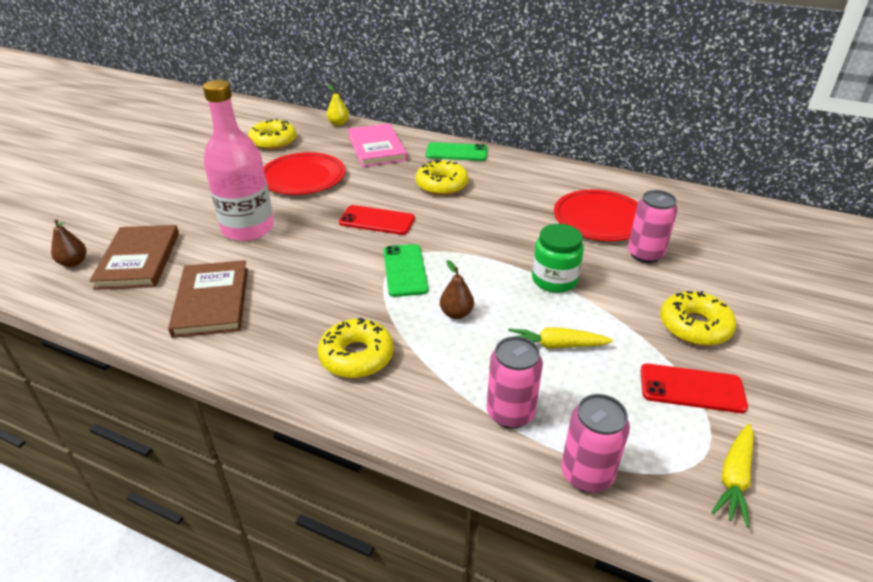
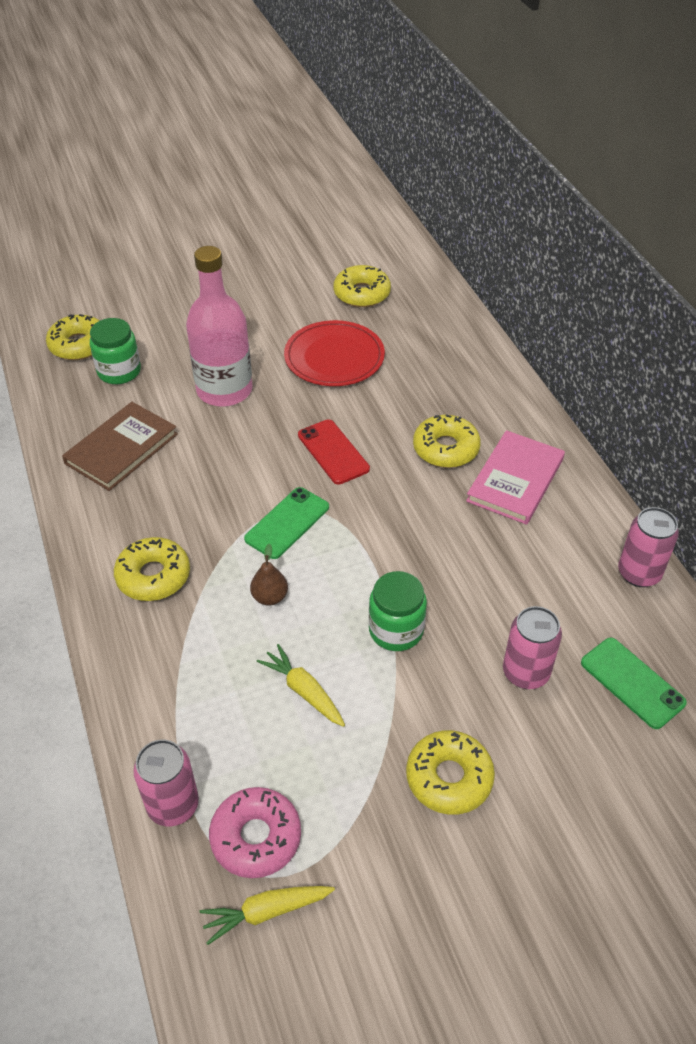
camera: 45 degrees right, 10 degrees up
(73, 262) = (79, 345): brown pear -> yellow donut
(139, 260) = (119, 371): brown book -> green jar
(338, 123) = (451, 303): yellow pear -> none
(377, 148) = (446, 360): pink book -> pink book (515, 480)
(456, 152) = (518, 415): green phone -> green phone (632, 683)
(510, 413) = (190, 713): pink can -> pink can (639, 573)
(600, 219) = (544, 600): red plate -> none
(661, 444) = (256, 837): none -> pink donut
(691, 388) = (352, 823): red phone -> none

